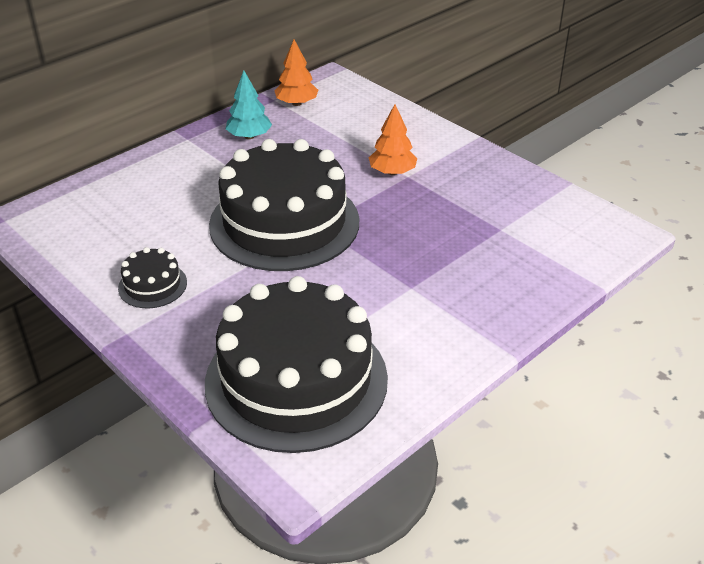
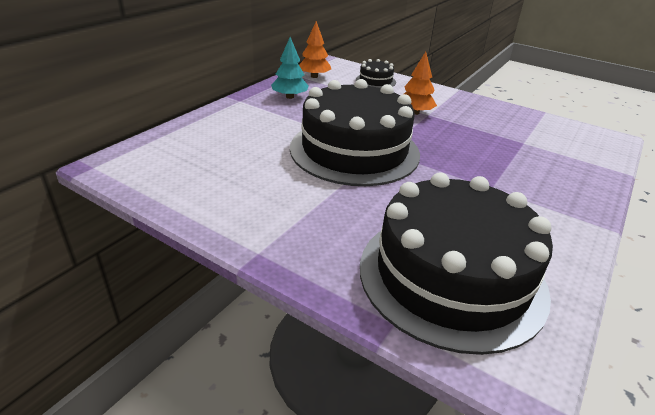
camera: 15 degrees left, 5 degrees down
(152, 285) = (264, 207): black cake -> black cake (375, 81)

